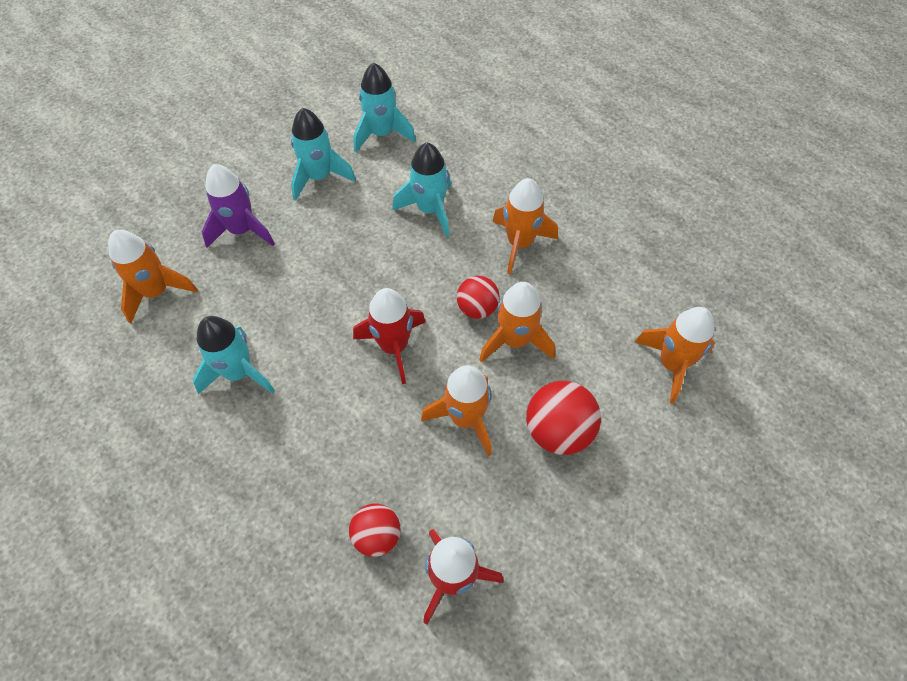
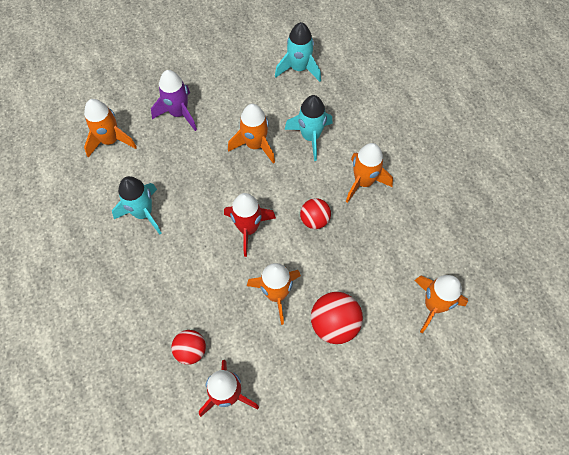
camera: 20 degrees right, 5 degrees up
(319, 177) = (244, 89): turquoise rocket -> none
(515, 341) = (331, 252): orange rocket -> orange rocket (255, 145)

